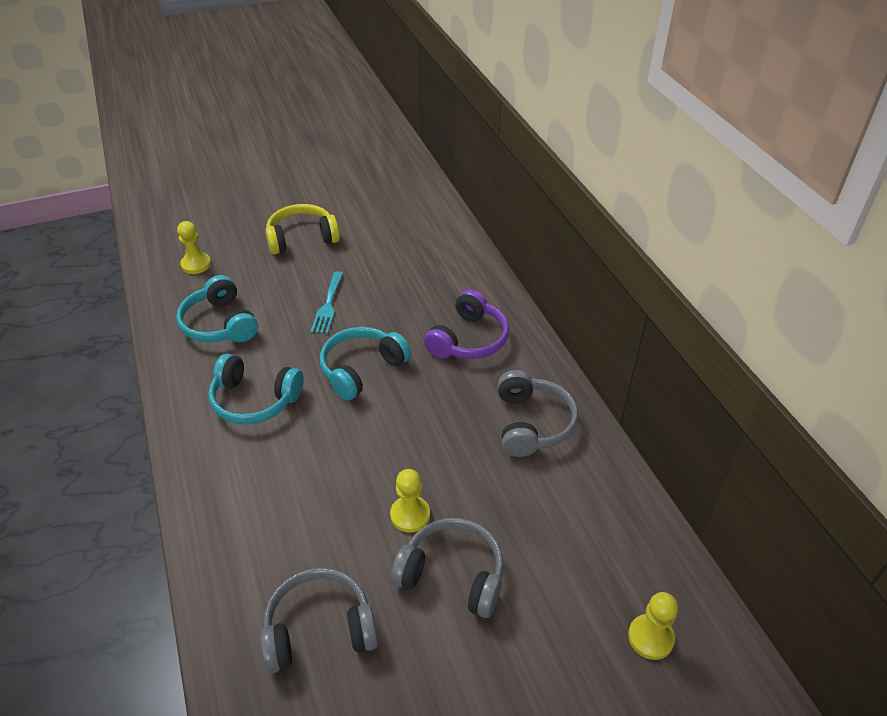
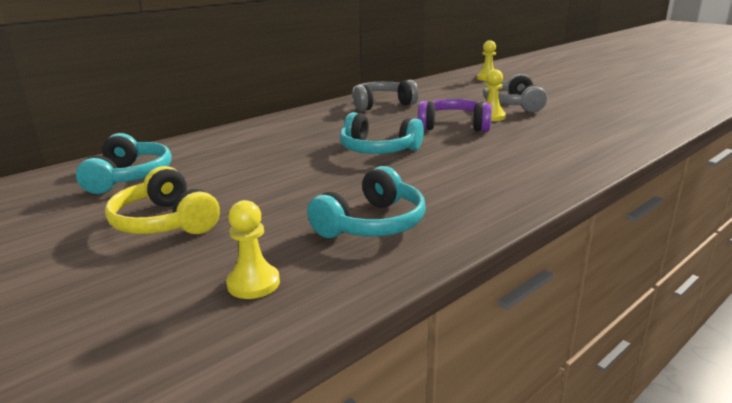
camera: 110 degrees left, 20 degrees down
(254, 400) = (459, 177): turquoise headphones -> turquoise headphones (129, 177)
(319, 629) = (595, 121): grey headphones -> none
(328, 306) = (299, 179): turquoise fork -> none
(468, 339) = (311, 127): purple headphones -> purple headphones (453, 126)

